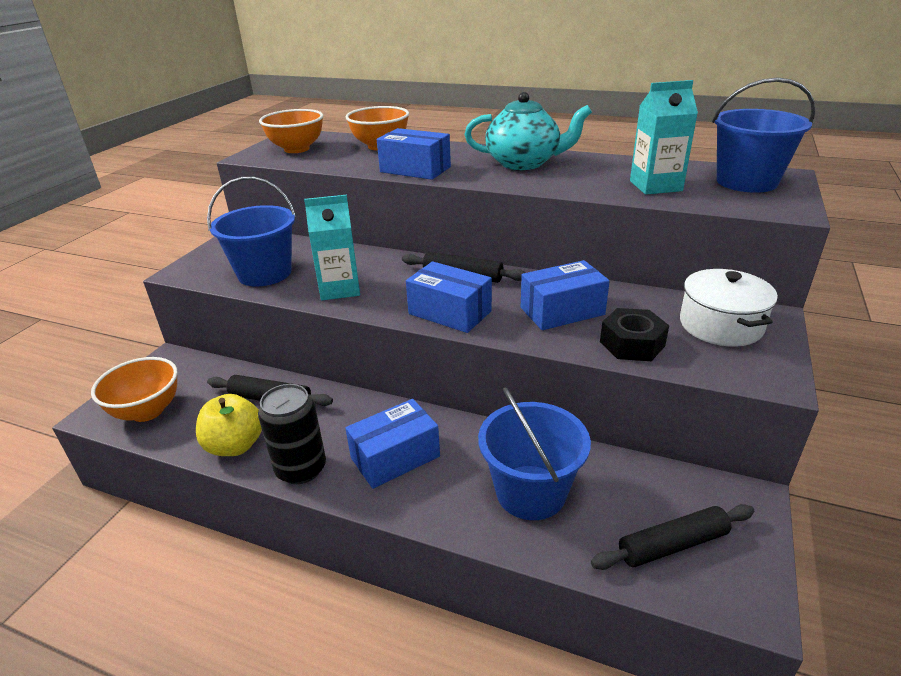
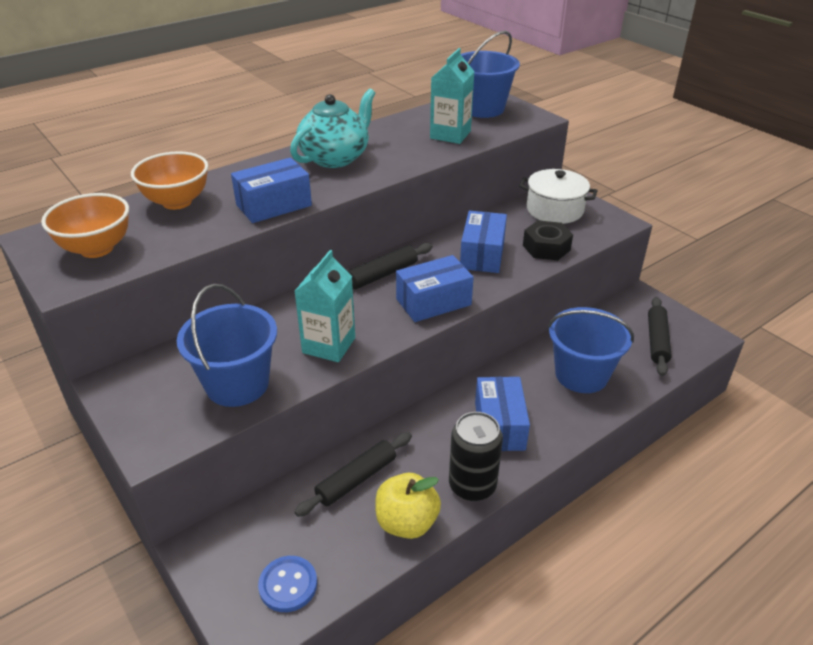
camera: 60 degrees left, 5 degrees up
(147, 411) = (288, 585): orange bowl -> blue button

